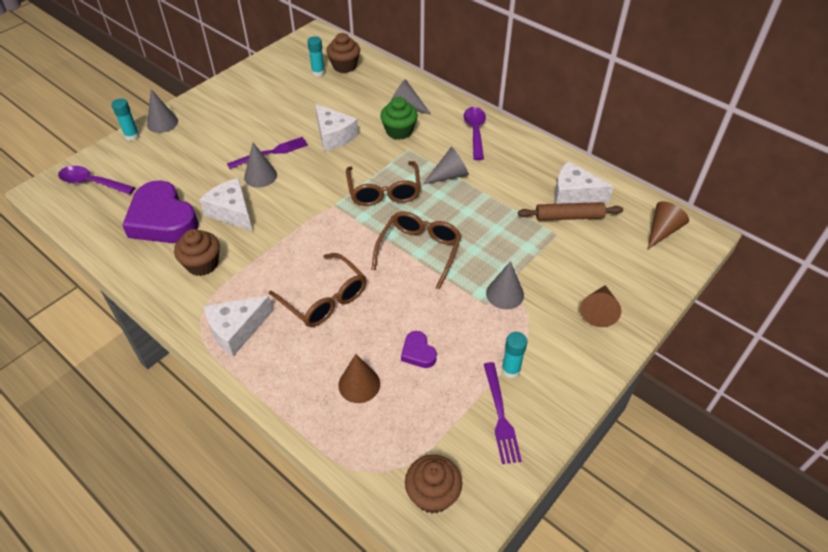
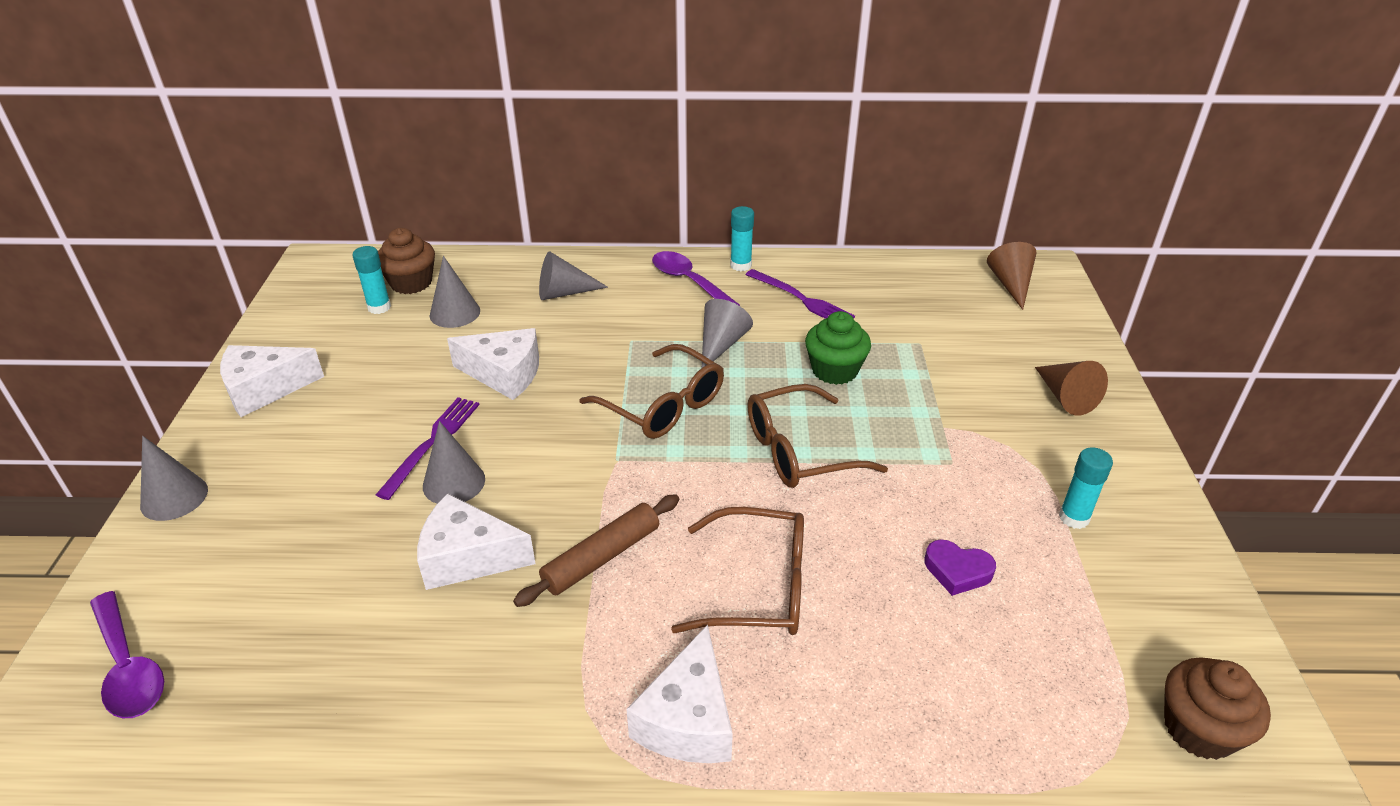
camera: 40 degrees left, 10 degrees down
(92, 183) = (129, 667): purple spoon -> purple spoon turned 105 degrees counterclockwise
(132, 136) = (131, 547): turquoise glue stick -> turquoise glue stick (741, 265)
(163, 220) = (354, 641): purple heart -> none
(202, 264) = (511, 662): brown cupcake -> none
(359, 384) = (944, 663): brown cone -> none
(399, 131) = (591, 325): green cupcake -> green cupcake (834, 370)
(419, 251) = (800, 450): brown glasses -> brown glasses turned 90 degrees counterclockwise
(500, 415) = (1132, 576): purple fork -> purple fork (801, 299)
(505, 294) = (956, 439): grey cone -> grey cone (455, 313)
(569, 217) = (909, 319): brown rolling pin -> brown rolling pin (602, 558)
(574, 194) = (882, 293): white cheese -> white cheese (265, 389)

